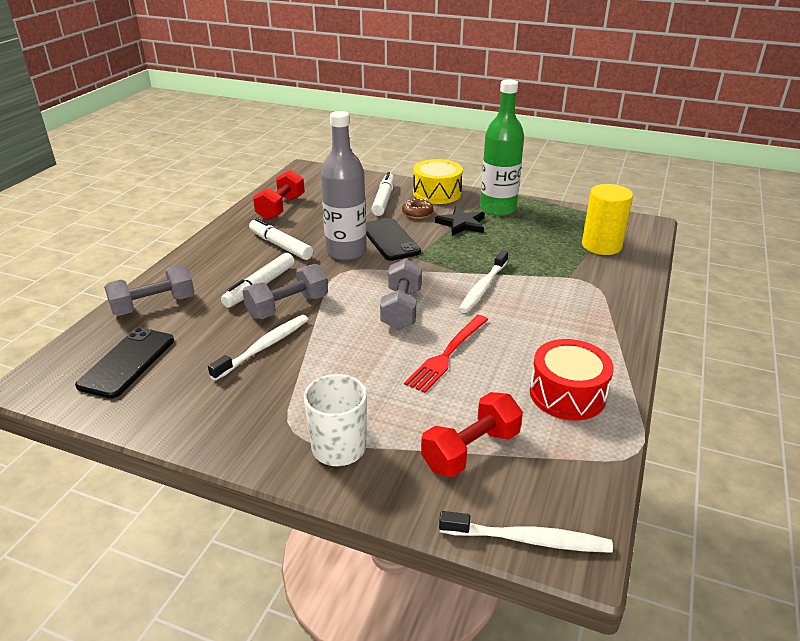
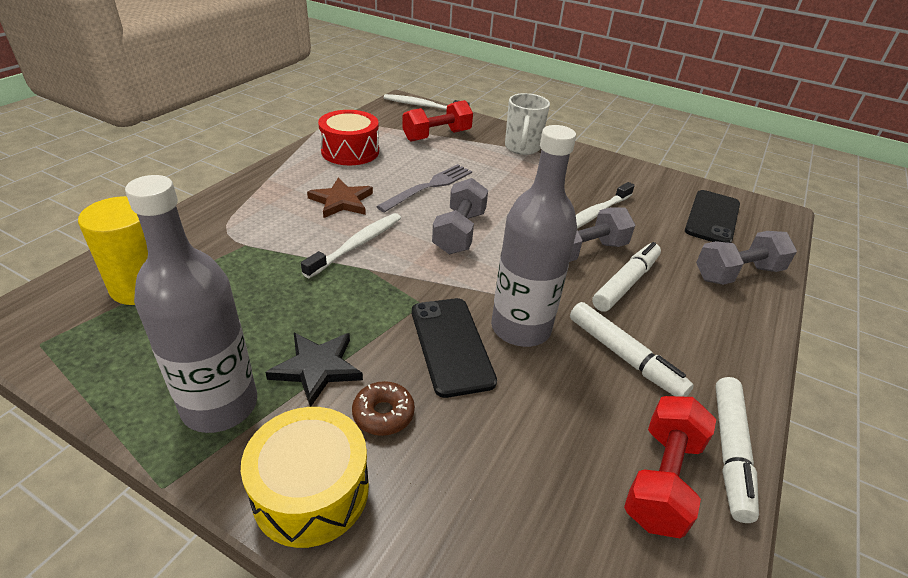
camera: 175 degrees left, 5 degrees up
(383, 200) = (440, 479): white marker -> white marker (730, 451)
(447, 355) = (429, 187): red fork -> grey fork
(498, 209) = (220, 405): green bottle -> grey bottle
(525, 324) = (341, 201): none -> brown star

